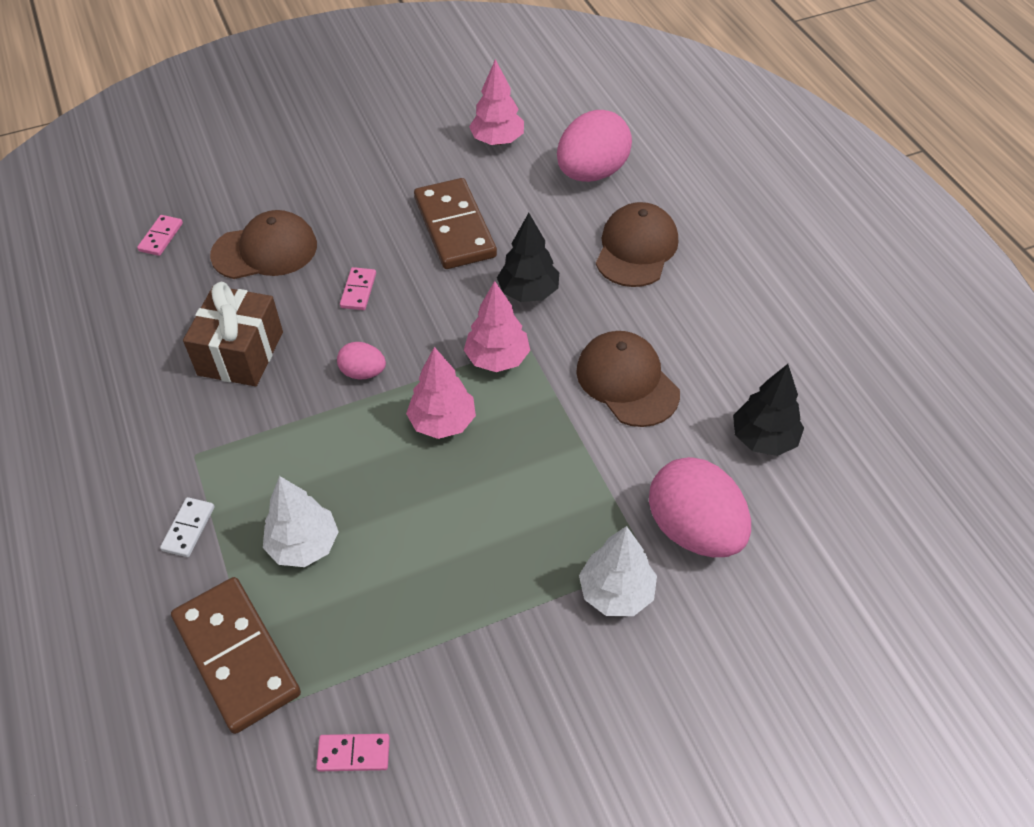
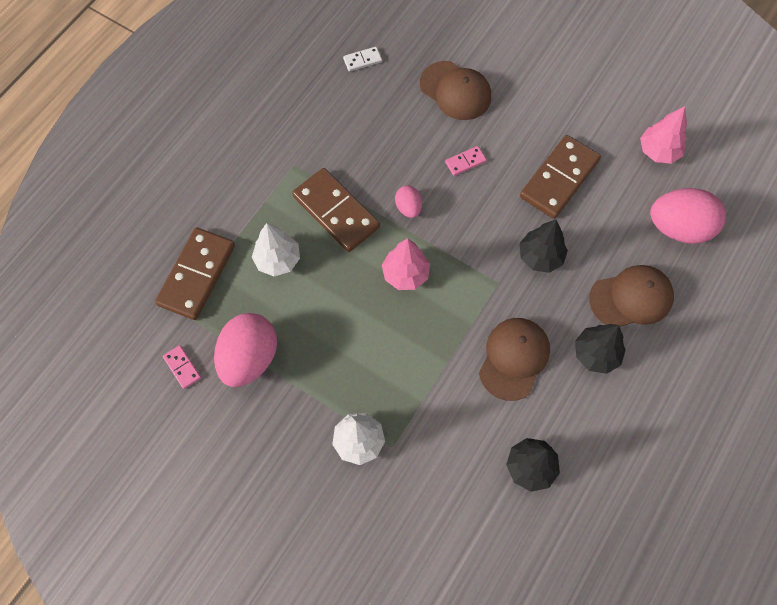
camera: 55 degrees right, 15 degrees up
(161, 237) = (422, 31): pink domino -> none
(188, 528) = (249, 197): white domino -> white domino (362, 60)
(241, 353) = (373, 136): brown gift -> none
(299, 446) = (336, 212): none -> brown domino
(497, 359) = (474, 273): pink tree -> none
(675, 310) = (596, 354): none -> black tree
(694, 530) = (431, 461): pink egg -> pink egg (249, 358)

